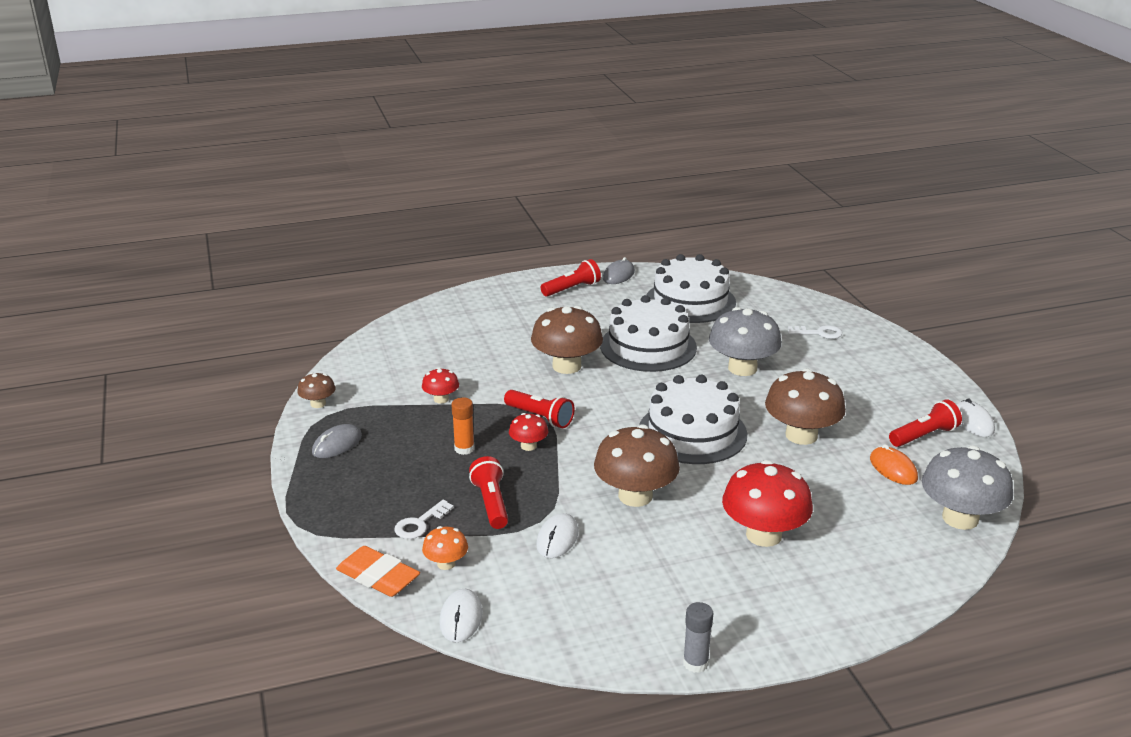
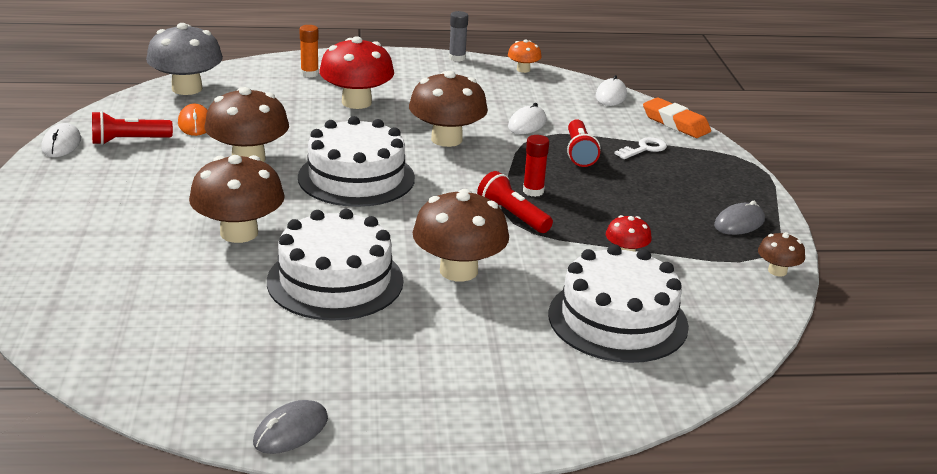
camera: 170 degrees left, 0 degrees up
(446, 563) = (621, 123): orange mushroom -> orange mushroom (523, 69)
(464, 449) = (601, 199): orange glue stick -> orange glue stick (309, 73)
(528, 446) = (533, 191): red mushroom -> red glue stick
(572, 289) = (391, 410): red flashlight -> none
(690, 301) = (213, 348): white cake -> white cake (618, 320)
(742, 368) = (239, 233): grey mushroom -> brown mushroom
(819, 333) = (86, 263): white key -> none

